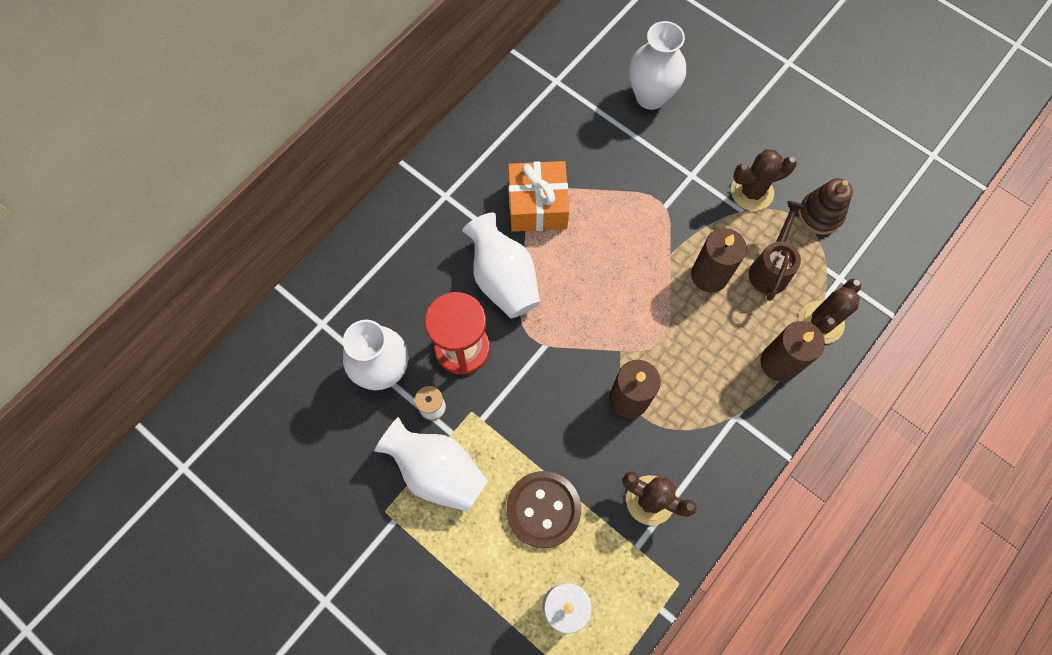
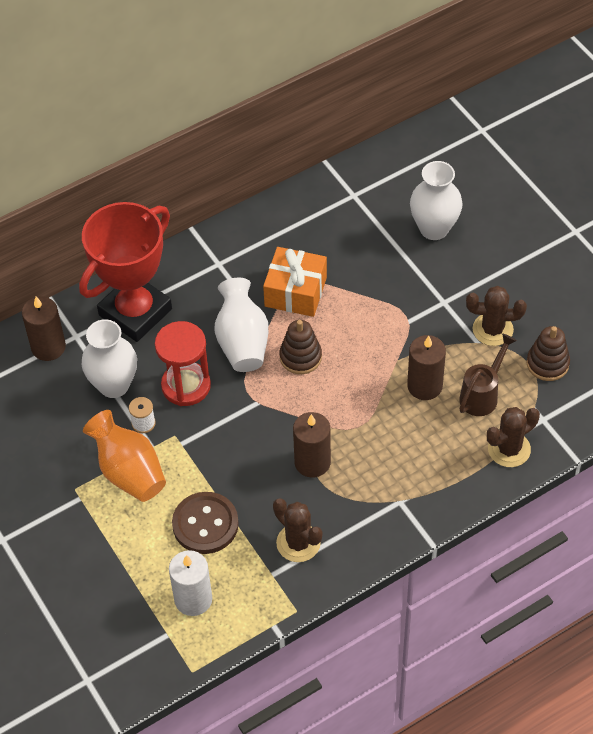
camera: 20 degrees right, 15 degrees down
(377, 277) = (135, 312): none -> red trophy
(437, 471) = (129, 472): white vase -> orange vase
(570, 279) = (300, 357): none -> brown stacking toy
(779, 363) = (457, 470): brown candle -> brown candle (48, 347)

